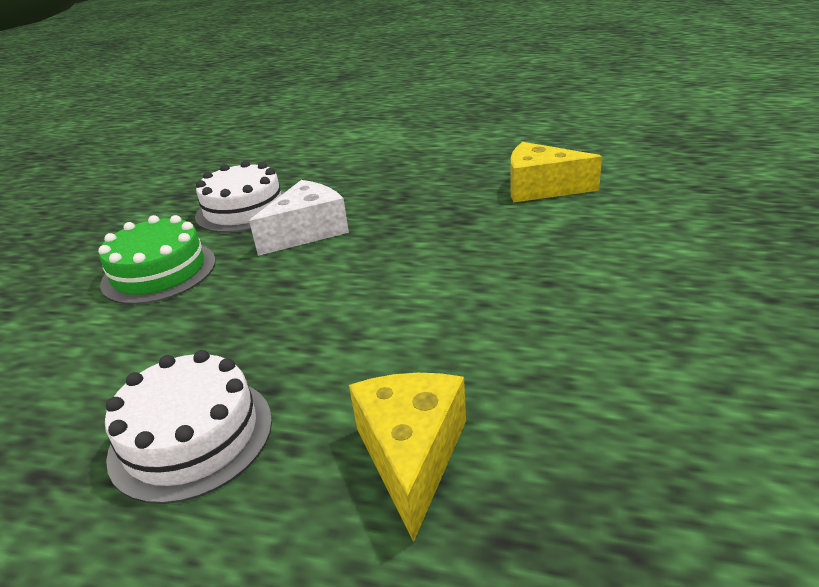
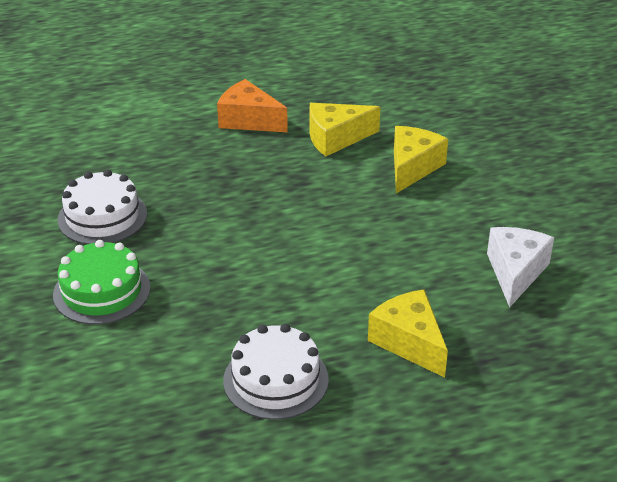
camera: 35 degrees left, 5 degrees up
(307, 231) = (187, 223): white cheese -> white cheese (515, 272)
(464, 159) = (248, 120): none -> orange cheese
(611, 232) = (412, 167): none -> yellow cheese

